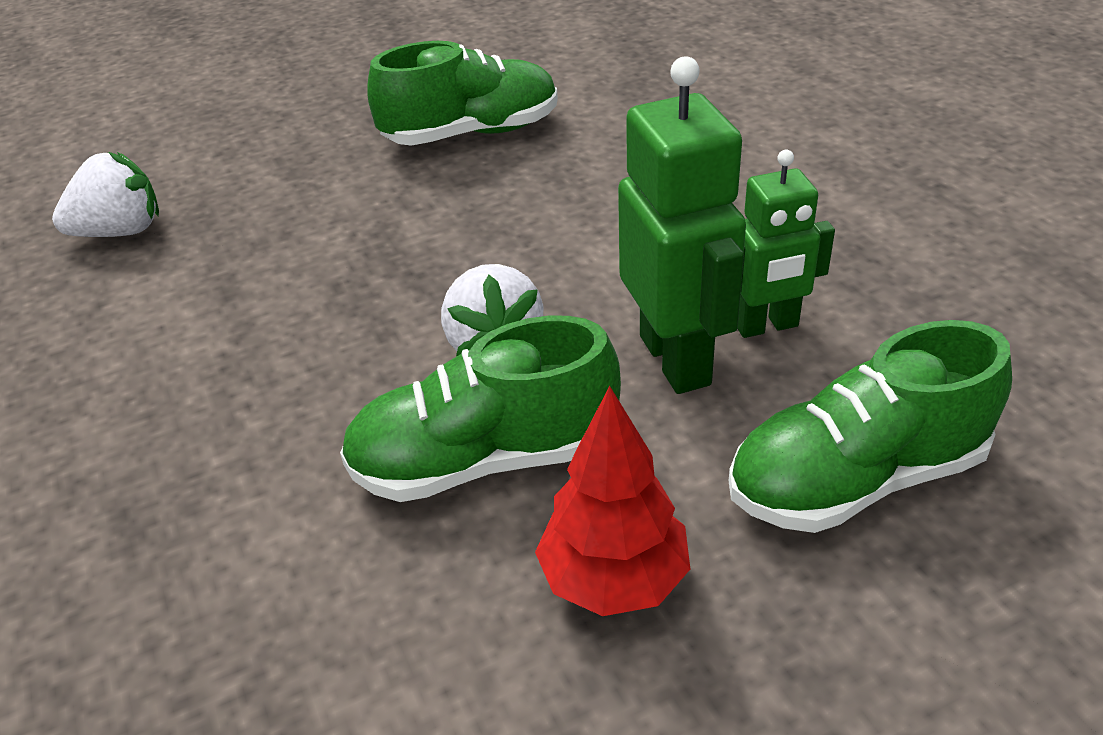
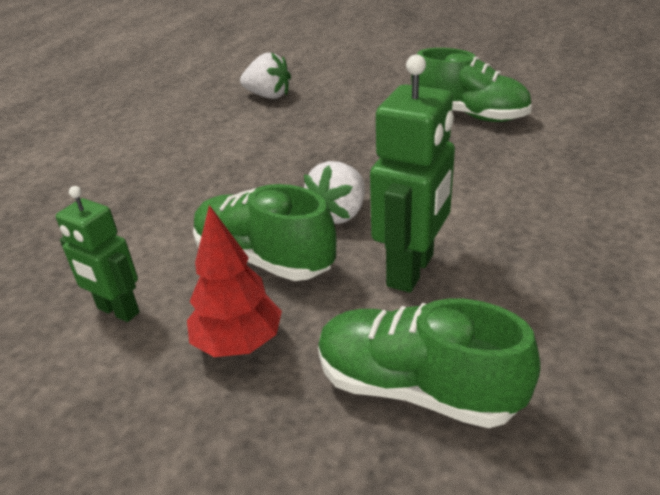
camera: 45 degrees right, 5 degrees down
(766, 326) = (486, 284): green robot -> green robot (118, 311)

